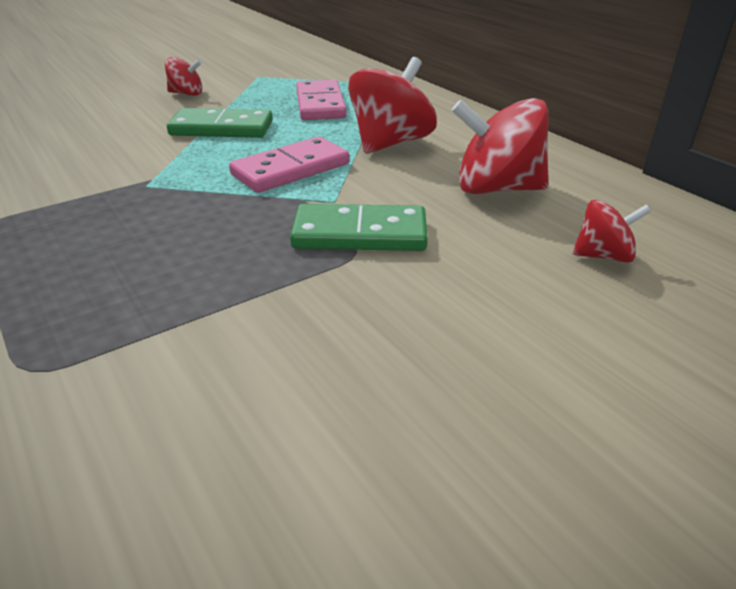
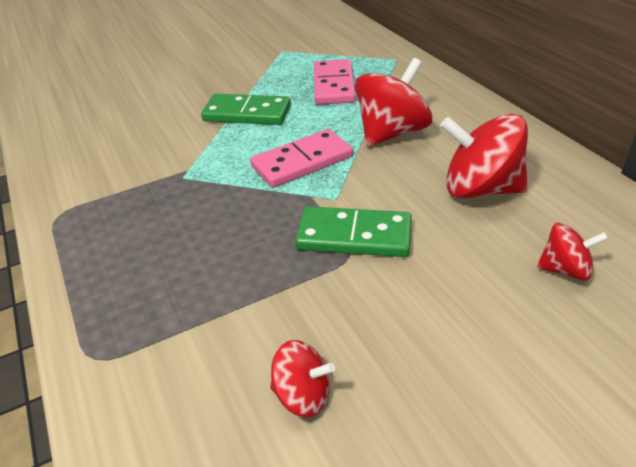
camera: 10 degrees right, 5 degrees up
(186, 94) = (219, 72): red spinning top -> red spinning top (302, 395)

